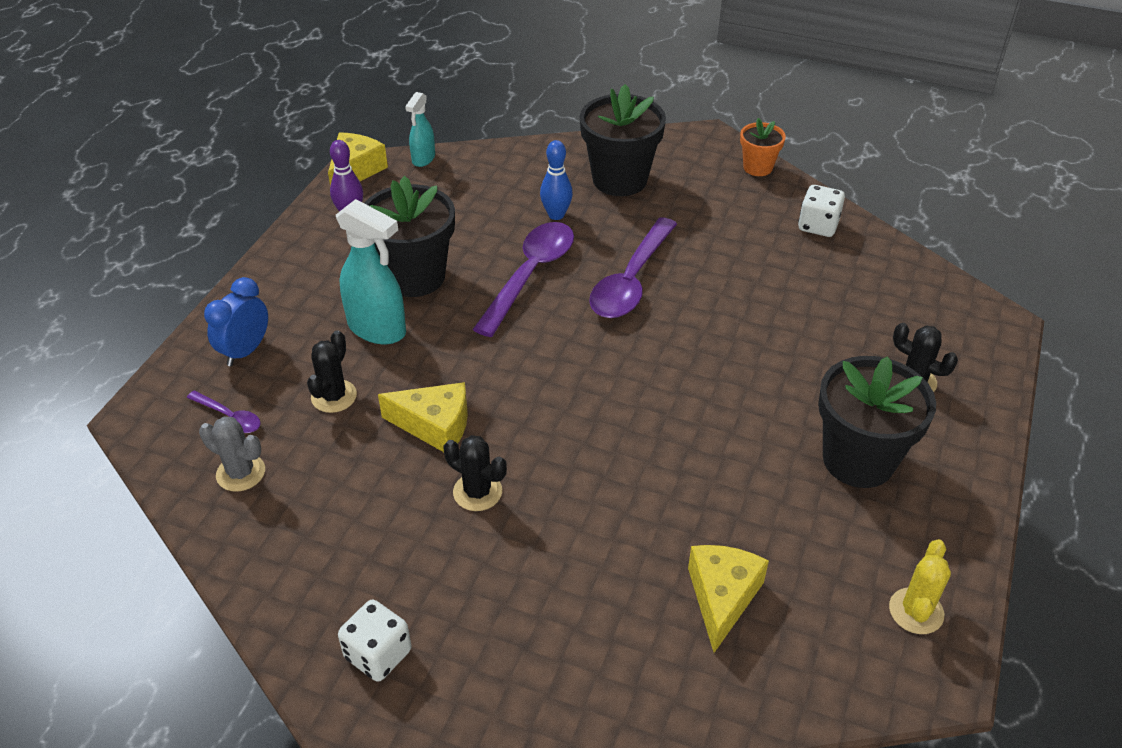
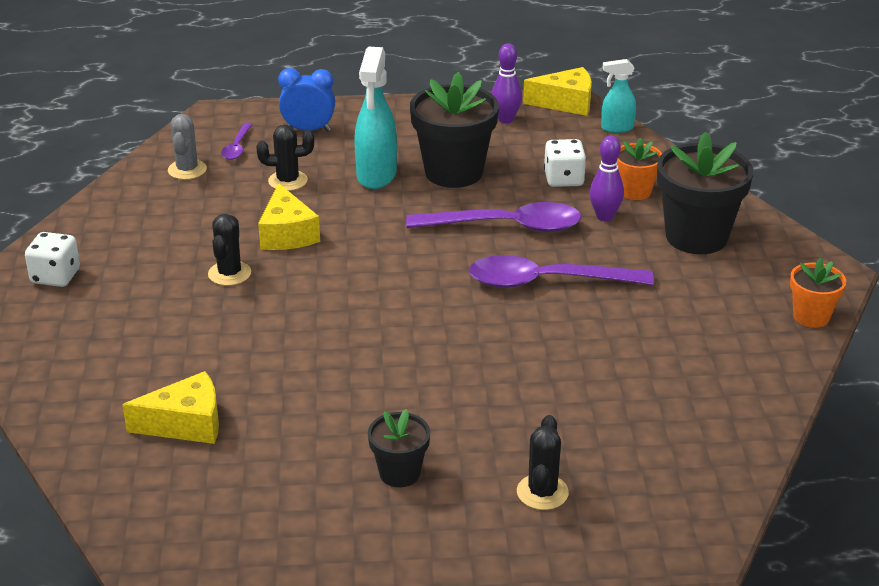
camera: 65 degrees right, 10 degrees down
(530, 185) = (635, 191): none -> orange flower pot
(556, 215) = (604, 217): blue bowling pin -> purple bowling pin
(818, 226) = (747, 379): white dice -> white dice (563, 179)
(858, 460) = (399, 473): black flower pot -> black flower pot, size x0.54
(916, 611) = (228, 542): yellow cactus -> none

